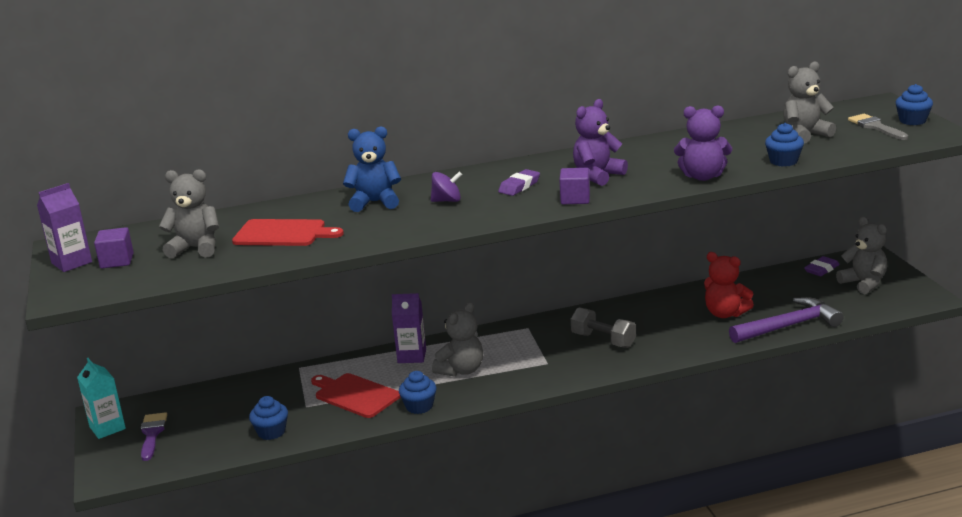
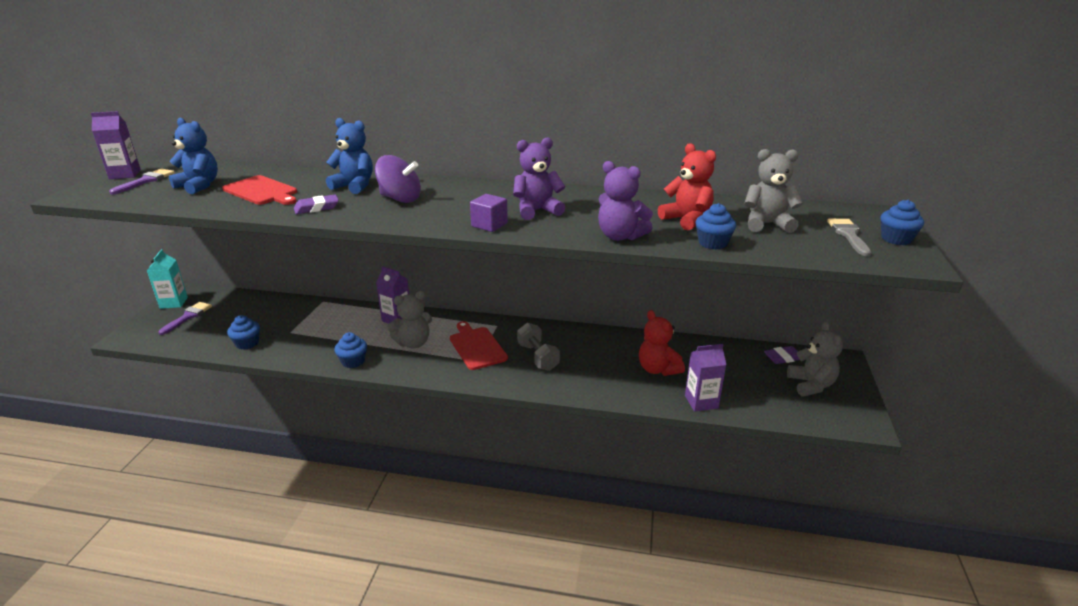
camera: 25 degrees right, 5 degrees up
(117, 261) = (146, 181): purple cube -> purple brush
(196, 248) = (199, 186): grey teddy bear -> blue teddy bear
(355, 395) = (327, 335): red cutting board -> red cutting board (477, 347)
(447, 201) = (400, 199): purple spinning top -> purple spinning top, size x1.56
(519, 186) = (467, 202): purple eraser -> purple eraser (316, 208)
(737, 148) = (687, 220): none -> red teddy bear
(789, 326) = (701, 402): purple hammer -> purple carton

